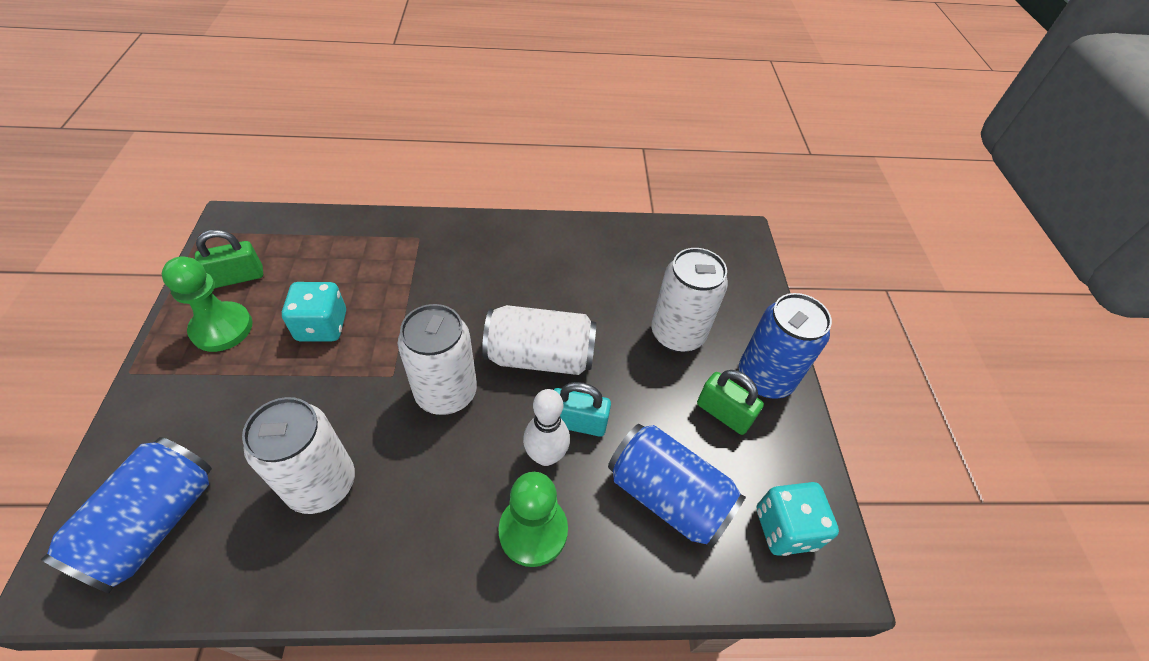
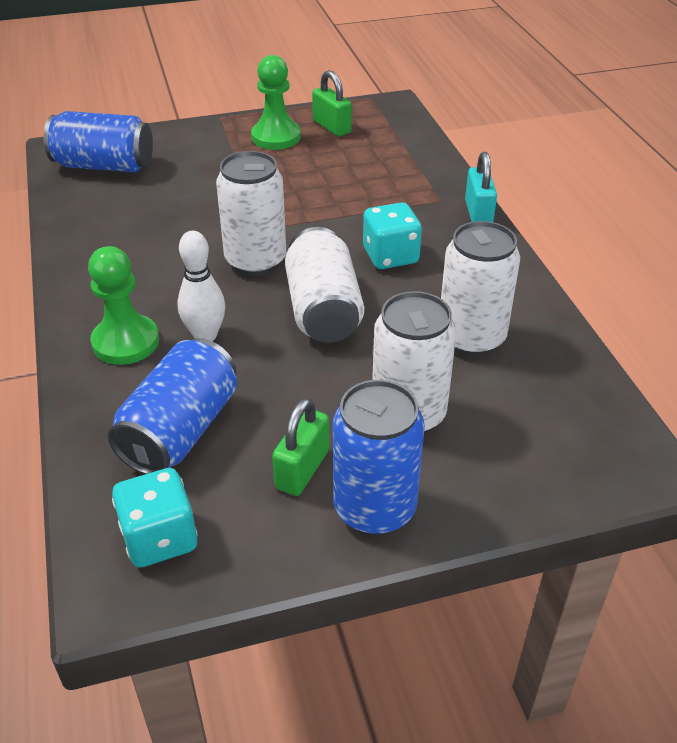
camera: 80 degrees right, 10 degrees down
(321, 484) = (148, 222): white can -> white can (471, 338)
(322, 326) = (300, 179): turquoise dice -> turquoise dice (390, 256)
(577, 423) = (250, 350): turquoise padlock -> turquoise padlock (478, 213)

